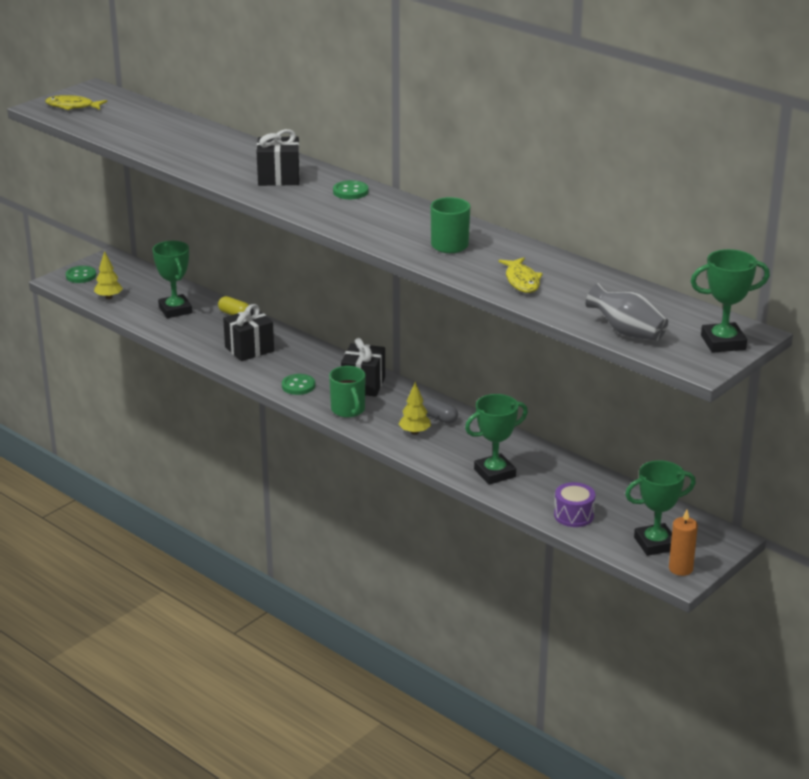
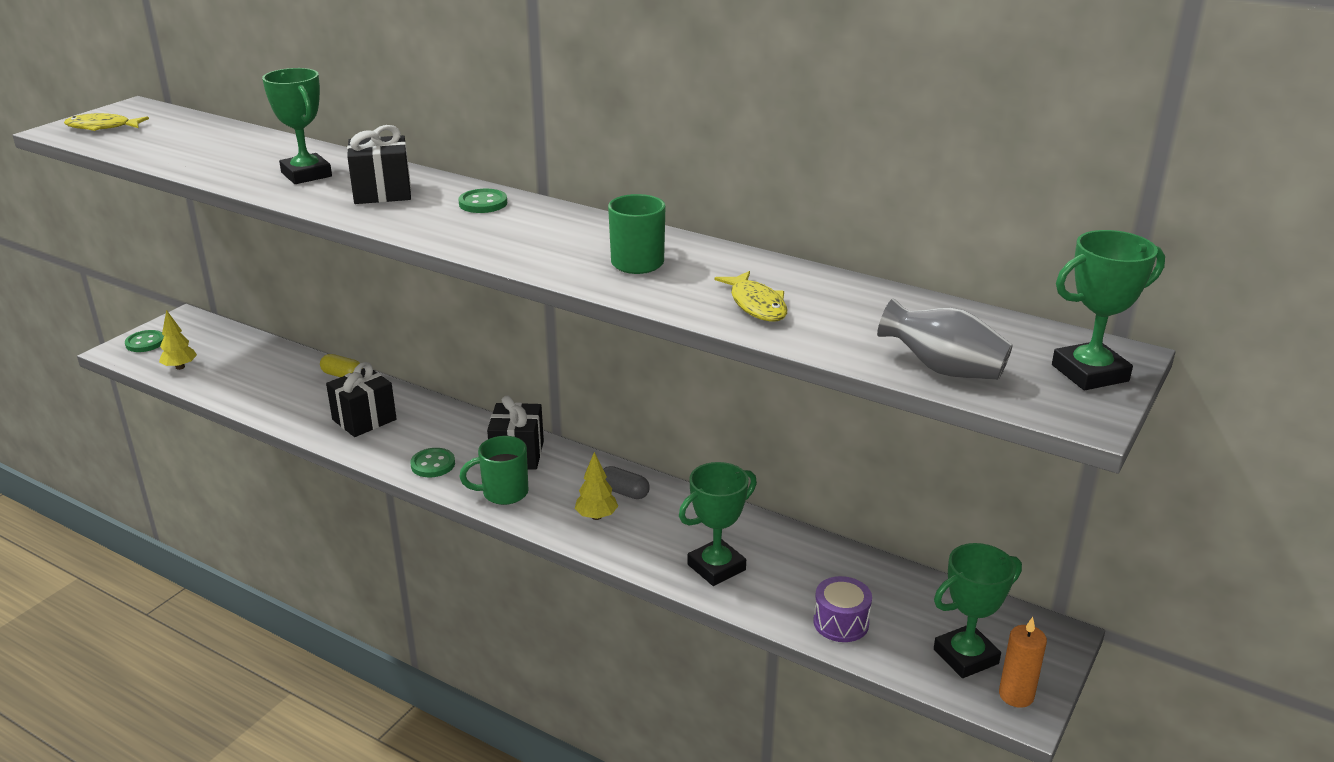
camera: 10 degrees left, 0 degrees up
(175, 310) = (266, 376): green trophy -> green trophy (306, 174)
(348, 410) = (503, 493): green mug -> green mug turned 105 degrees clockwise

